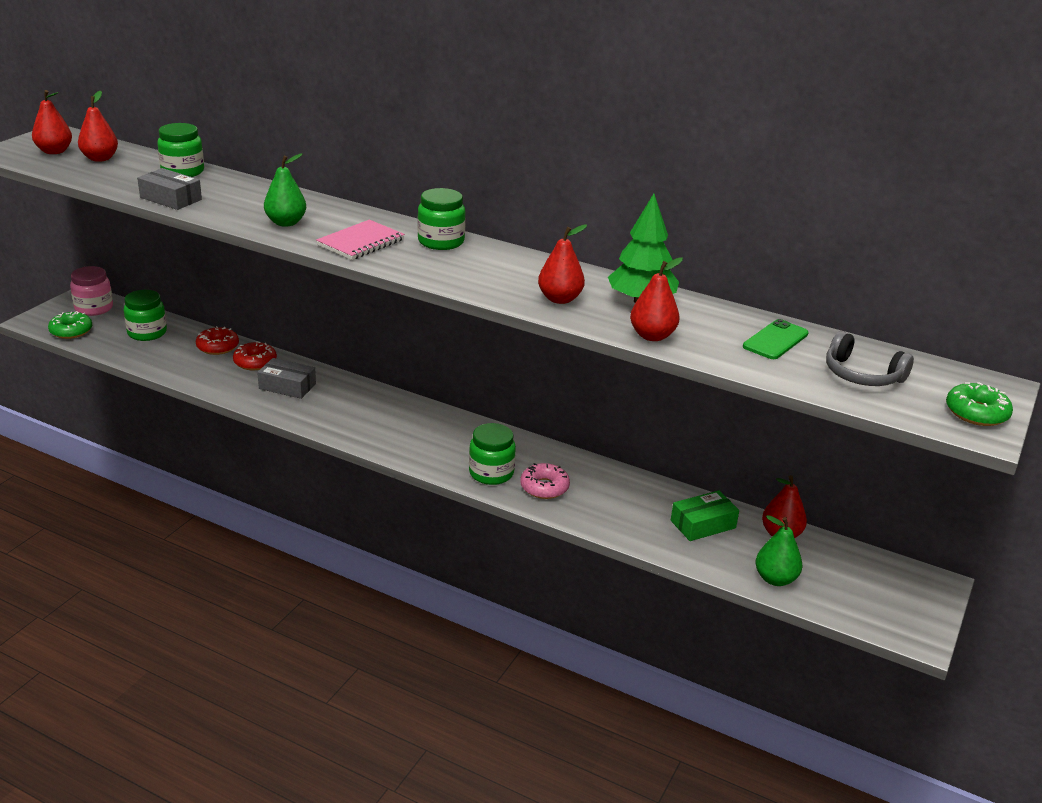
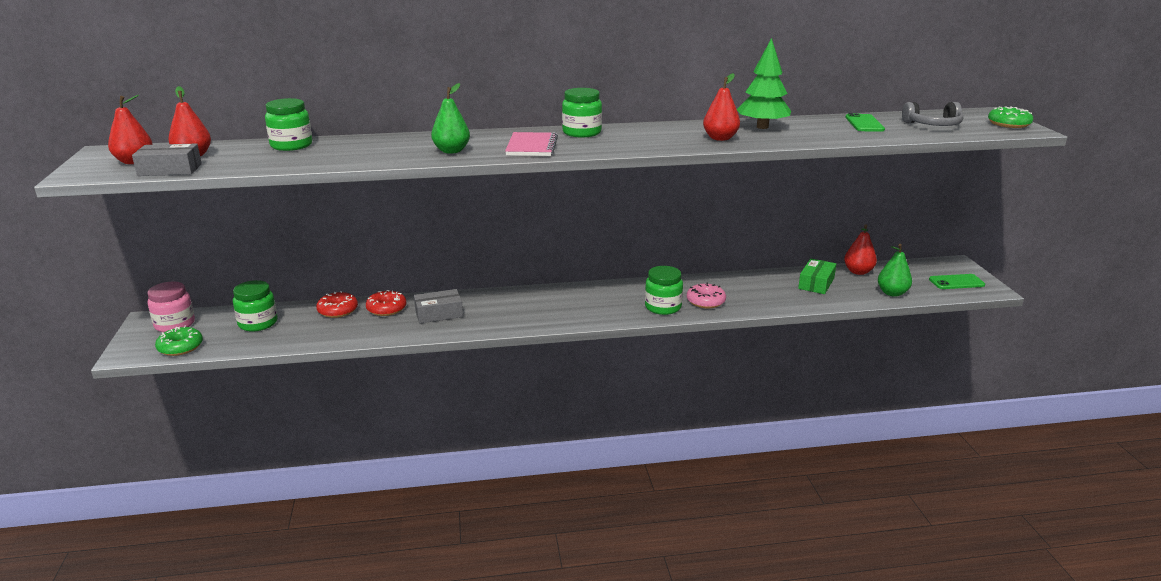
camera: 35 degrees left, 5 degrees down
(170, 198) = (323, 162): grey box -> grey box (170, 170)
(652, 336) = (807, 139): red pear -> none
(888, 606) = (956, 282): none -> green phone

